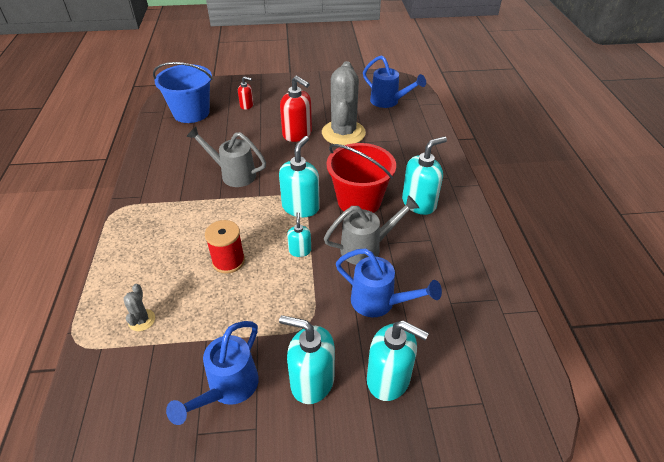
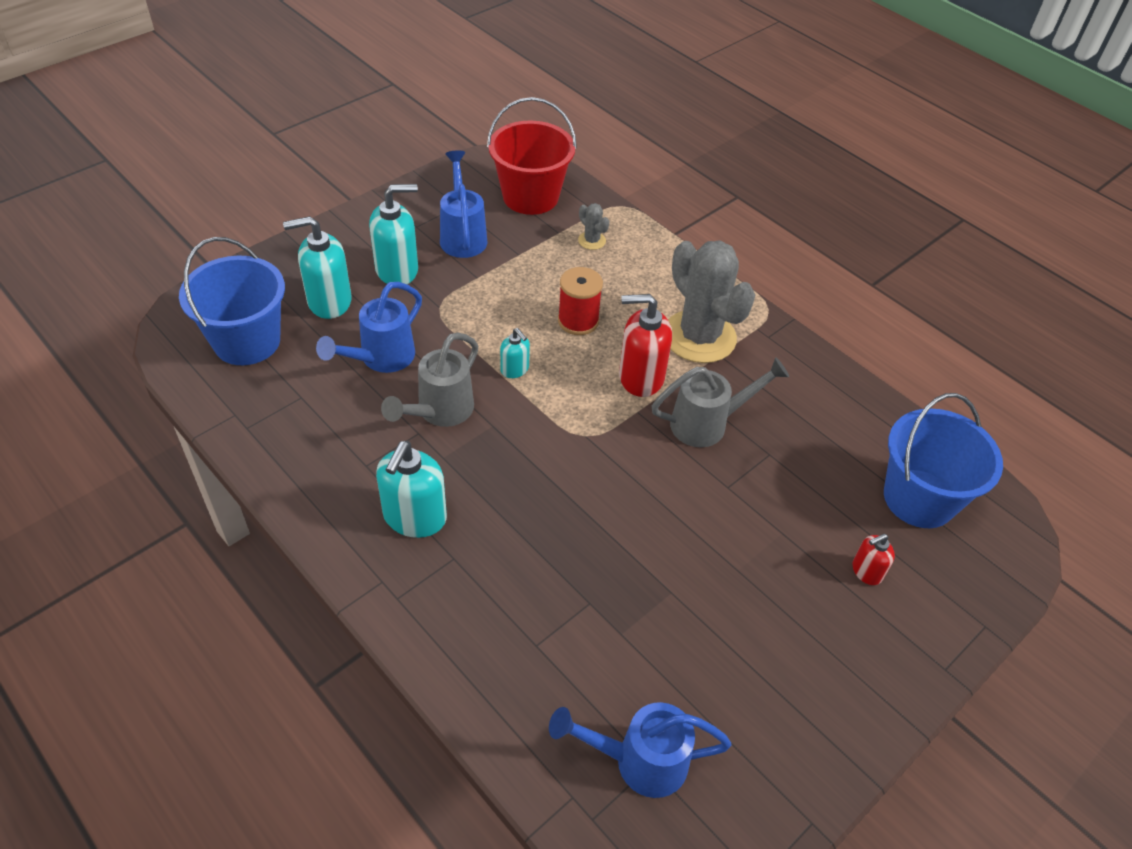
camera: 140 degrees right, 5 degrees up
(297, 134) = (710, 553): red soap dispenser -> red soap dispenser (640, 377)
(301, 207) = (569, 423): turquoise soap dispenser -> none
(343, 133) = (642, 603): grey cactus -> grey cactus (699, 337)
(359, 201) = (502, 475): red bucket -> red bucket (530, 197)
(380, 303) = (380, 359): blue watering can -> blue watering can turned 45 degrees counterclockwise
(474, 374) = (247, 341): none -> blue bucket

